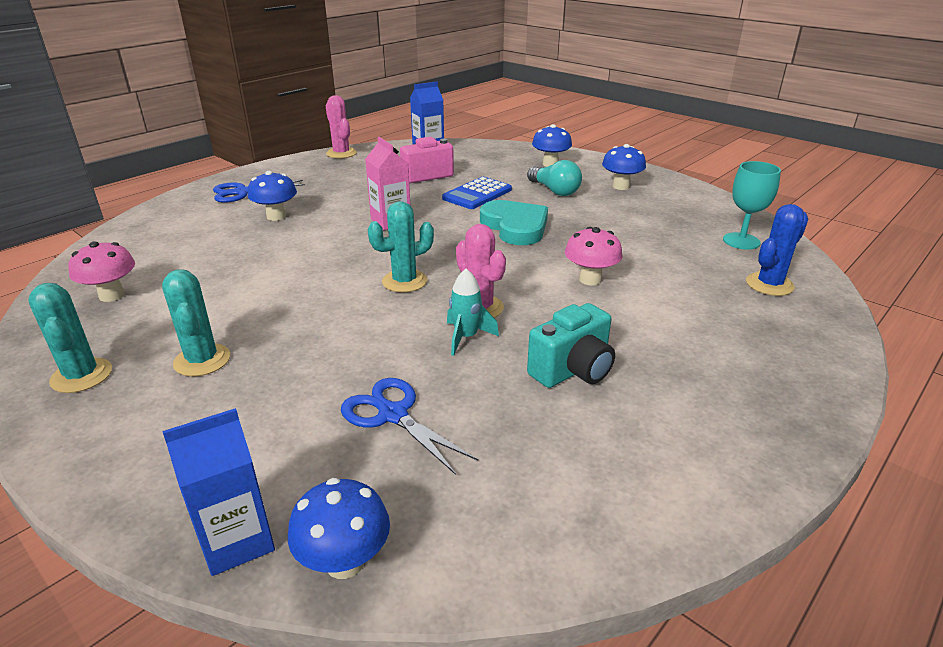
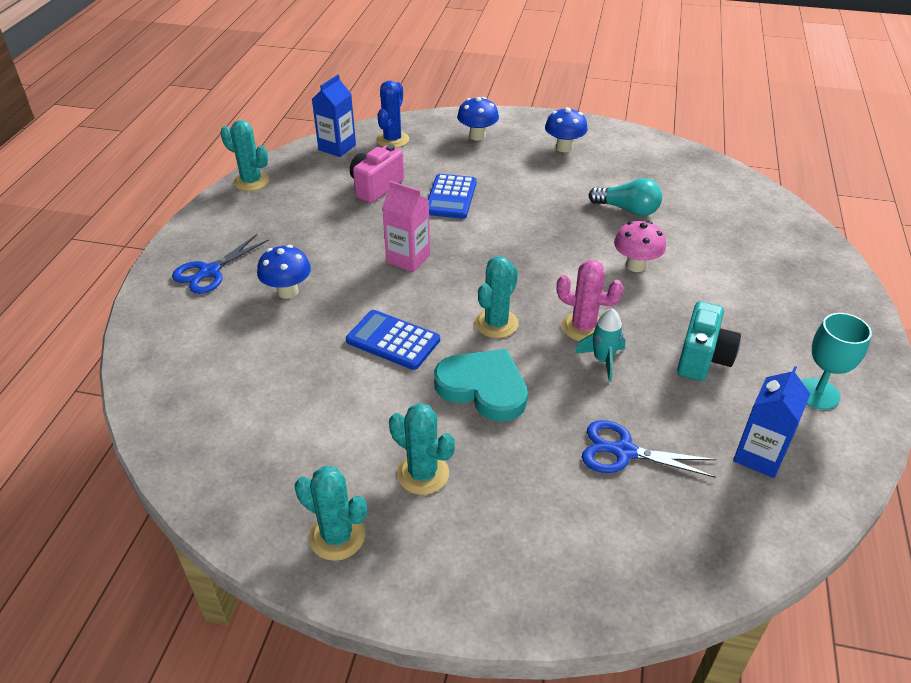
camera: 30 degrees left, 10 degrees up
(112, 295) = (245, 447): pink mushroom -> none
(237, 541) = (631, 595): blue carton -> blue carton (759, 455)
(307, 266) = (393, 340): none -> blue calculator
(341, 153) = (251, 181): pink cactus -> turquoise cactus
(345, 561) = (711, 570): blue mushroom -> none
(515, 226) = (523, 227): turquoise heart -> turquoise heart (483, 388)
(554, 191) = (514, 171): turquoise light bulb -> turquoise light bulb (627, 210)
(741, 241) = (705, 184): turquoise goblet -> turquoise goblet (817, 394)
(769, 284) = (758, 224): blue cactus -> blue cactus (392, 140)

